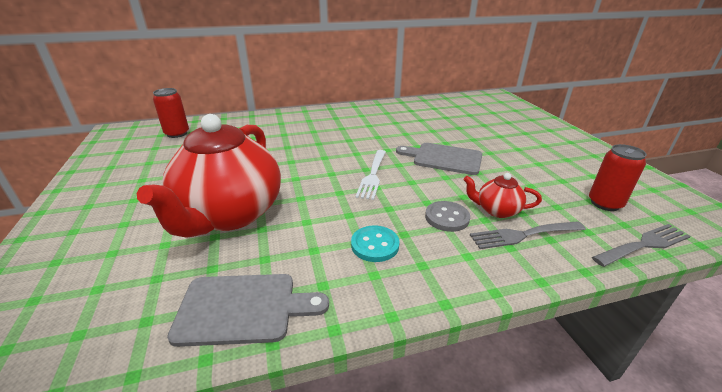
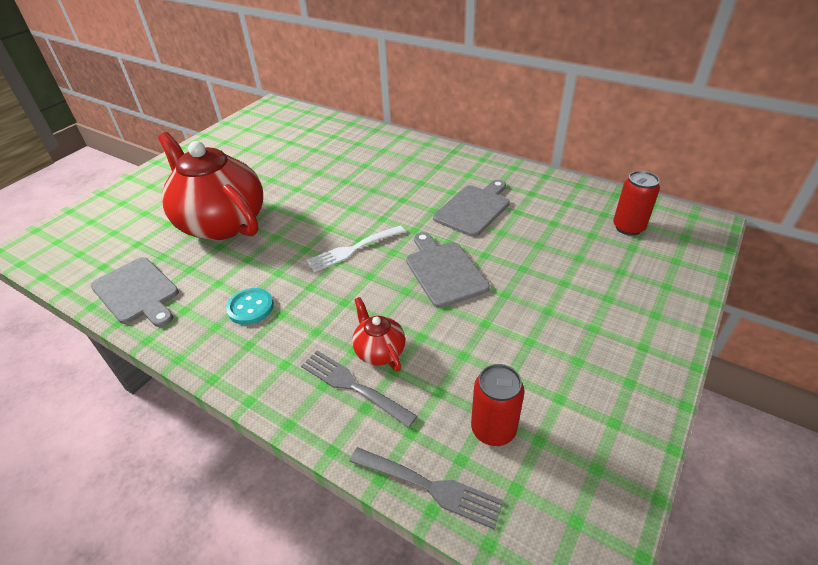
camera: 50 degrees right, 10 degrees up
(177, 134) = (298, 127): red can -> red can (628, 227)
(230, 214) = (222, 223): red teapot -> red teapot turned 75 degrees clockwise
(398, 127) = (474, 208): none -> grey cutting board
(447, 217) = (331, 326): grey button -> none

